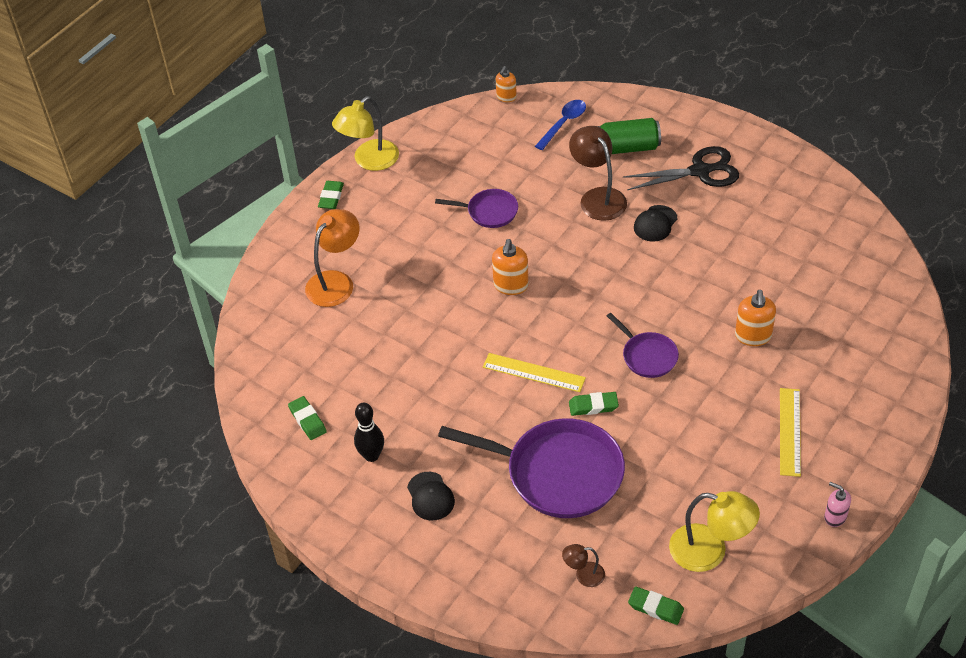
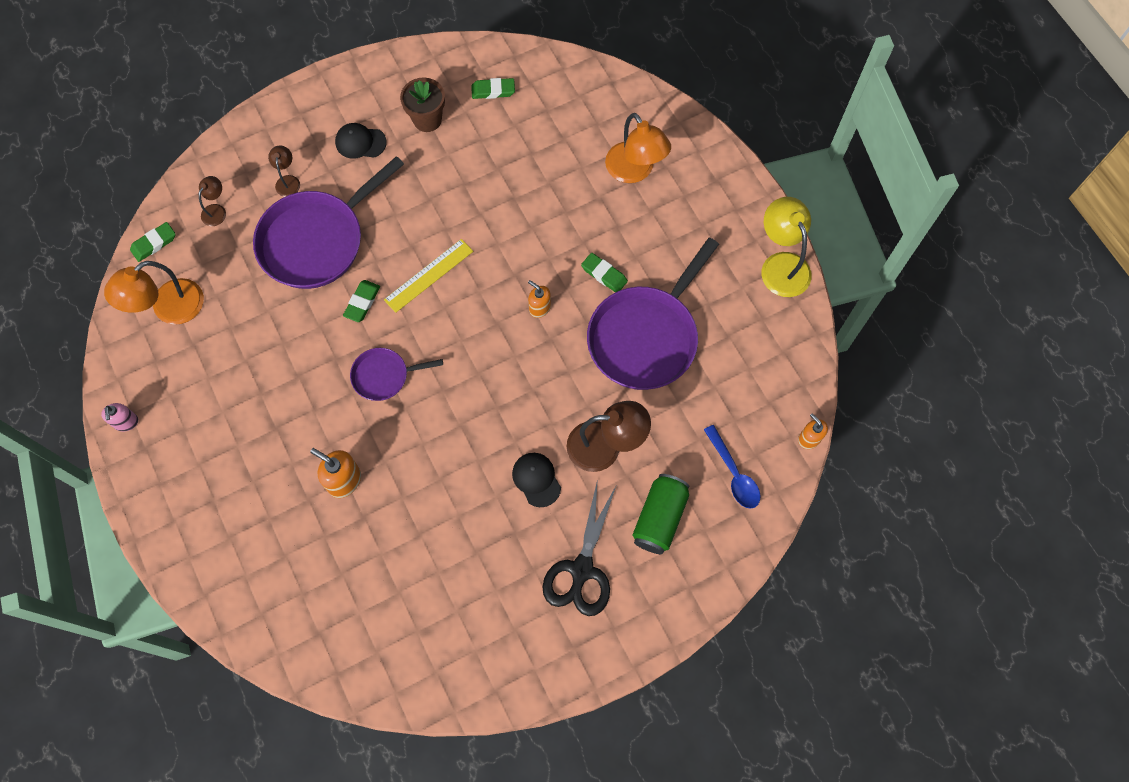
camera: 115 degrees right, 20 degrees up
(331, 197) = (748, 211): green eraser -> green eraser (604, 274)
(371, 455) = (427, 119): black bowling pin -> brown flower pot
(489, 212) = (646, 337): purple pan -> purple pan, size x1.97
(511, 285) = (539, 308): orange soap dispenser -> orange soap dispenser, size x0.66
(511, 533) = (288, 181): none -> brown lamp
(709, 551) = (169, 309): yellow lamp -> orange lamp
(790, 431) = (226, 443): yellow ruler -> none
(835, 517) = (126, 422): pink soap dispenser -> pink soap dispenser turned 105 degrees clockwise

